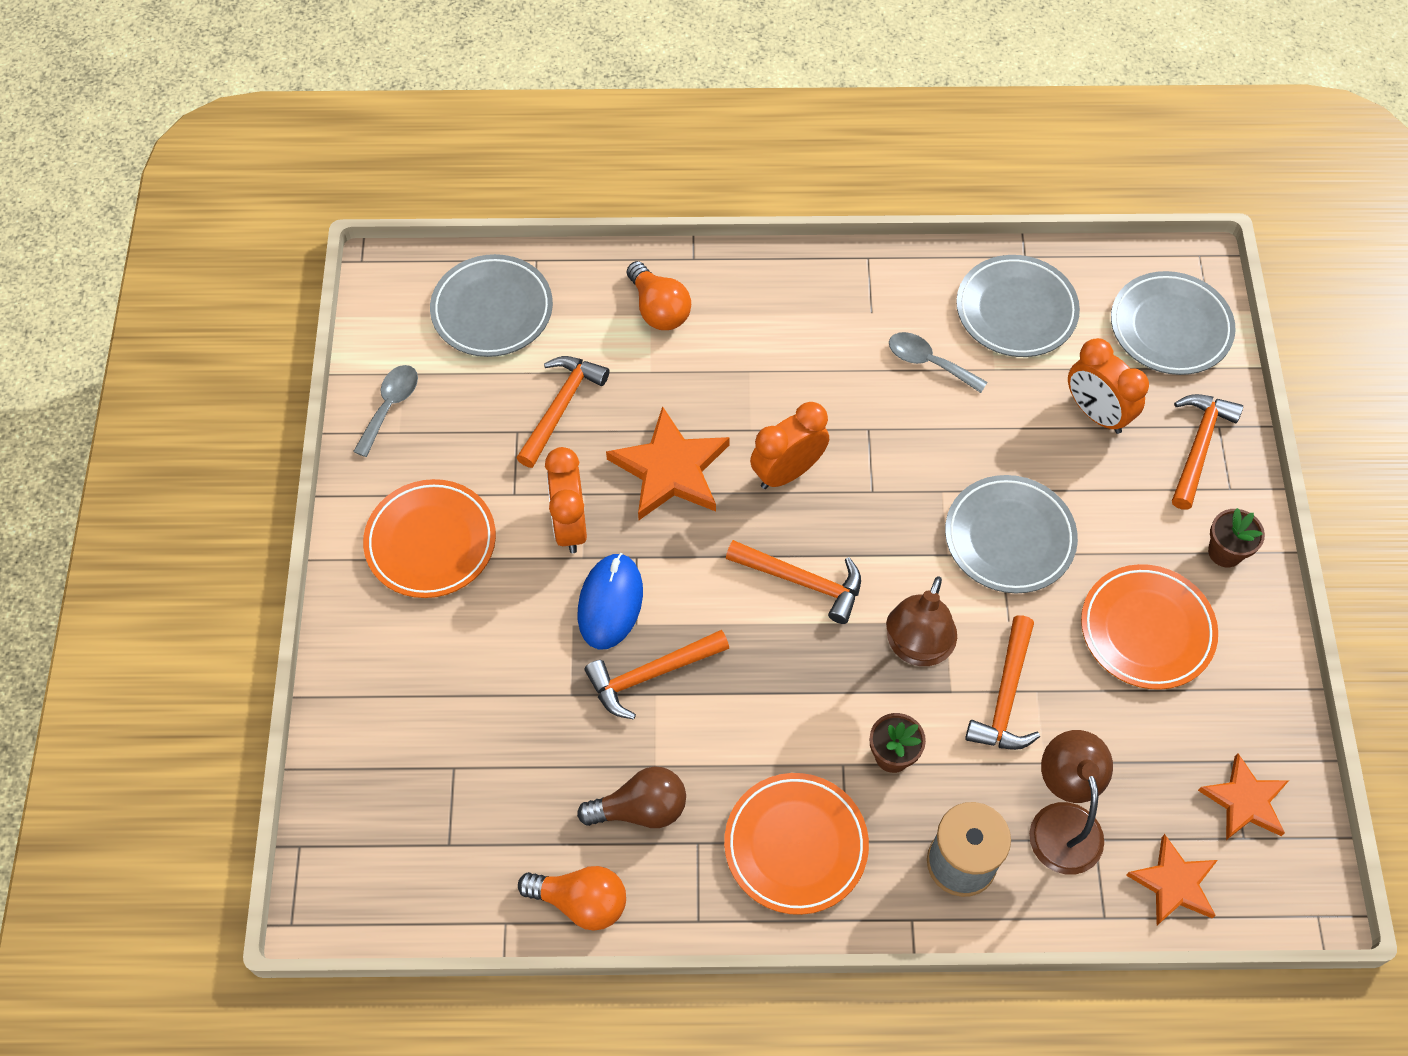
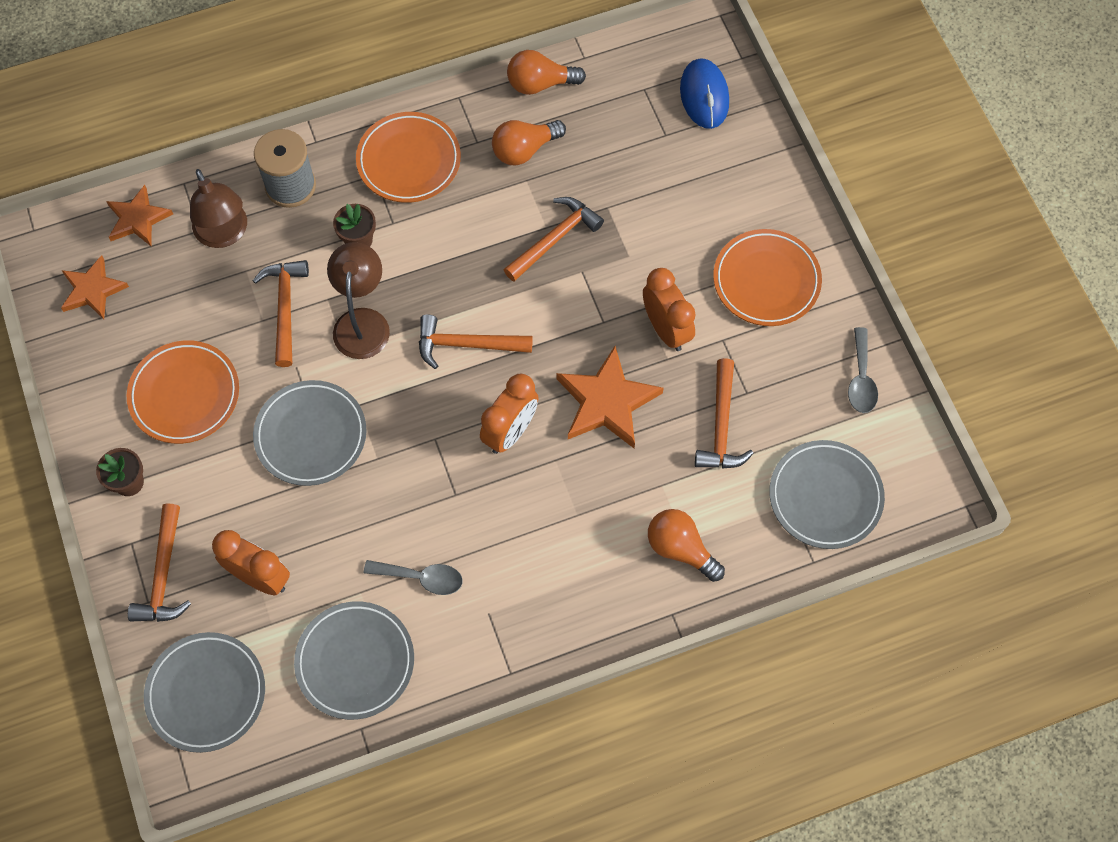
camera: 160 degrees right, 5 degrees up
(610, 603) = (607, 280): blue mouse -> blue mouse (704, 96)
(640, 809) = (524, 150): brown light bulb -> orange light bulb

